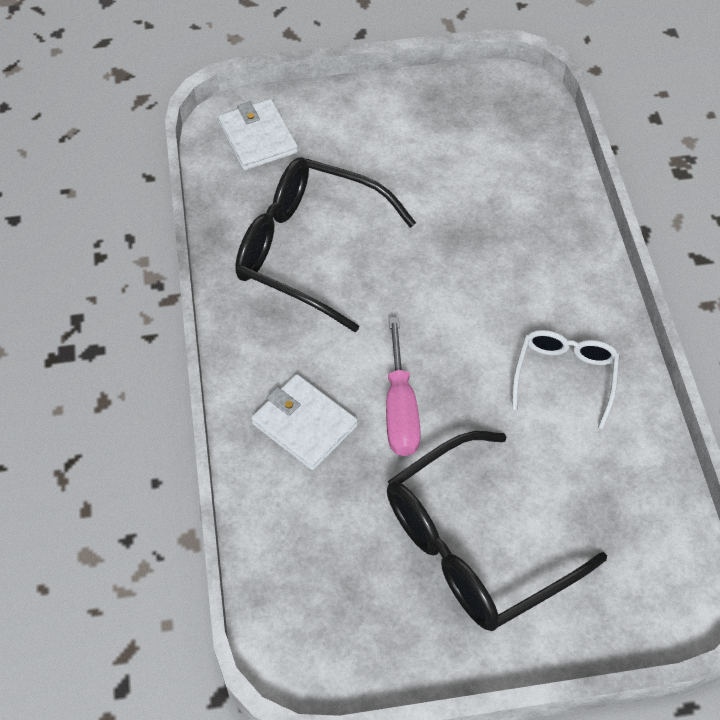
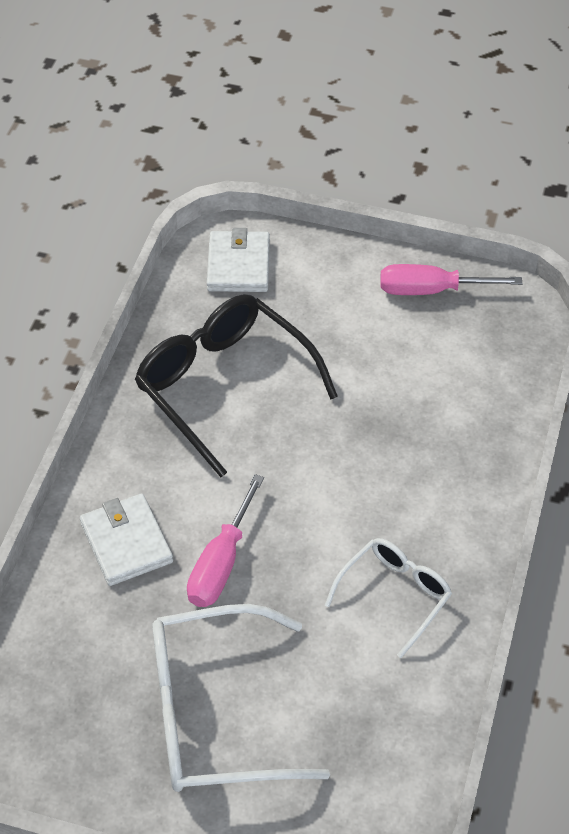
camera: 25 degrees right, 5 degrees down
(438, 102) = (431, 290): none -> pink screwdriver
(474, 546) = (213, 714): black glasses -> white glasses

